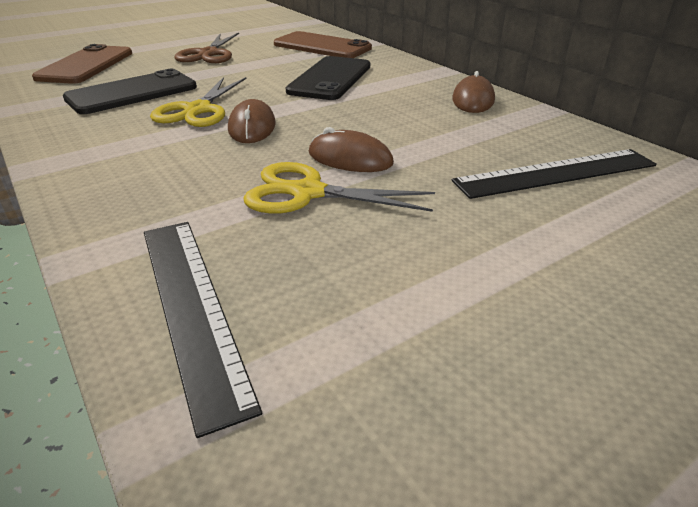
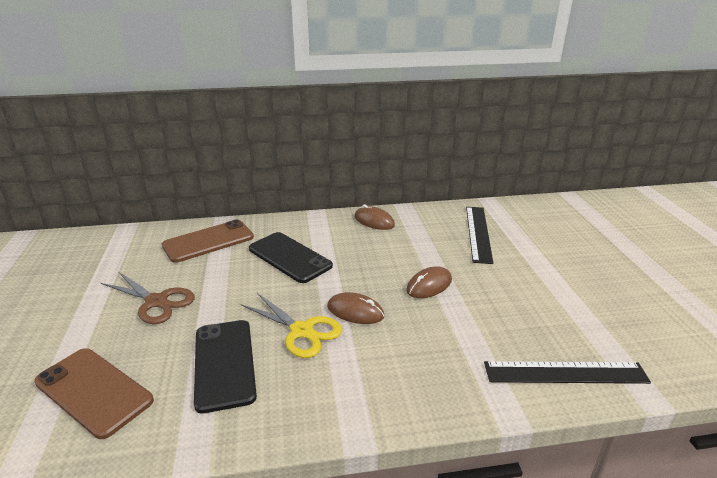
camera: 65 degrees left, 5 degrees down
(307, 193) = (465, 310): yellow scissors -> none

